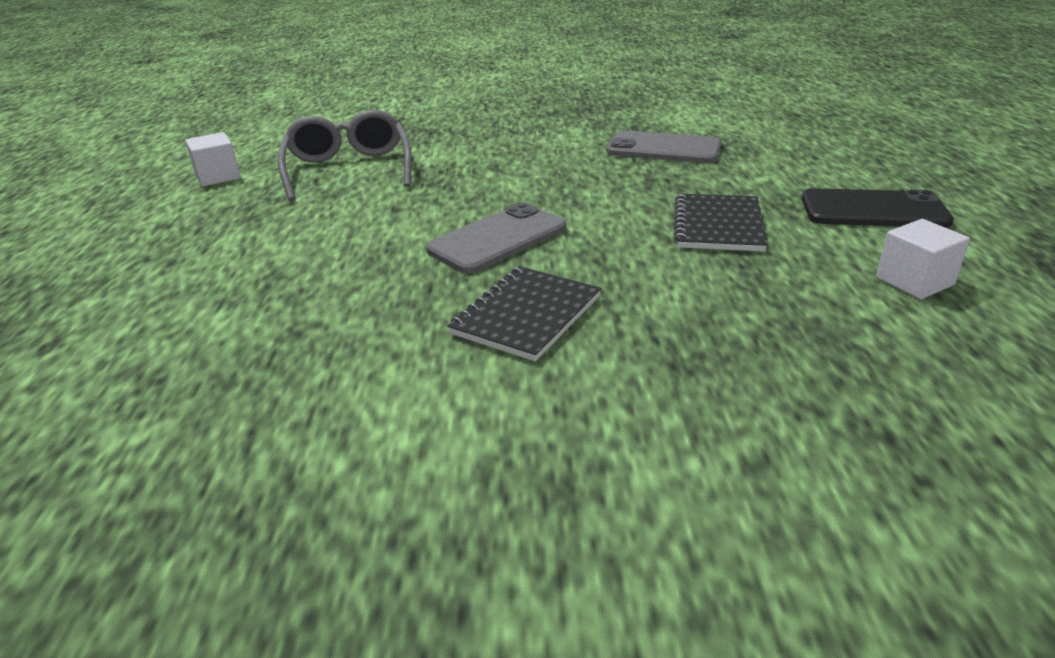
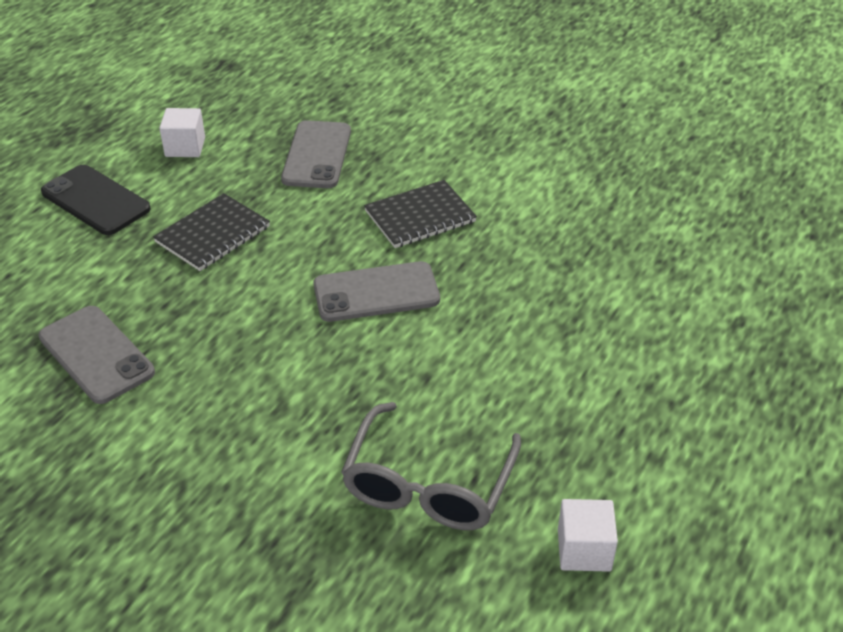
camera: 150 degrees left, 10 degrees up
(754, 335) = (317, 155): none -> grey phone

